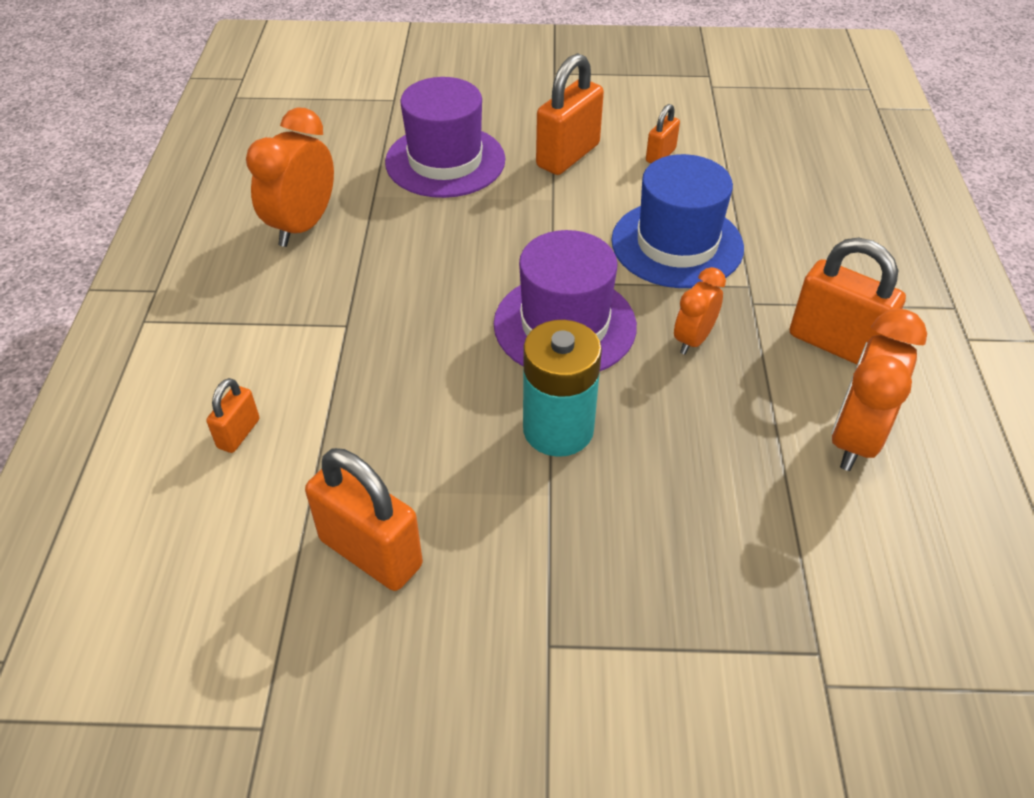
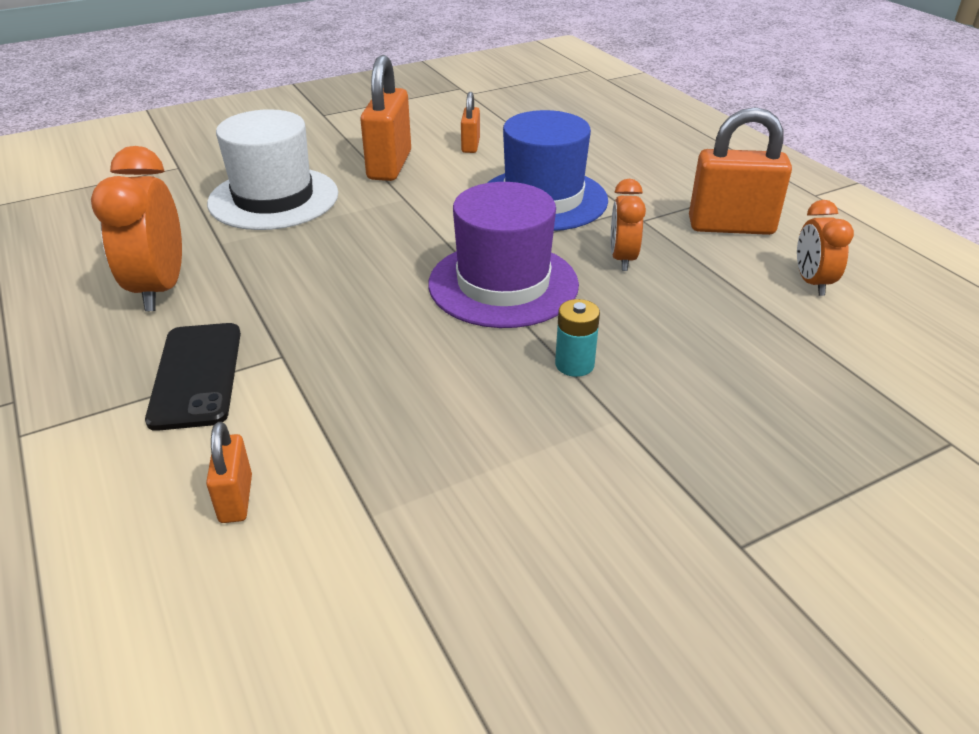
camera: 30 degrees left, 10 degrees down
(278, 318) = (196, 375): none -> black phone
(371, 552) = (490, 547): orange padlock -> none
(445, 161) = (273, 198): purple hat -> white hat
(558, 429) = (574, 364): turquoise battery -> turquoise battery, size x0.51
(855, 439) = (812, 283): orange clock -> orange clock, size x0.60

